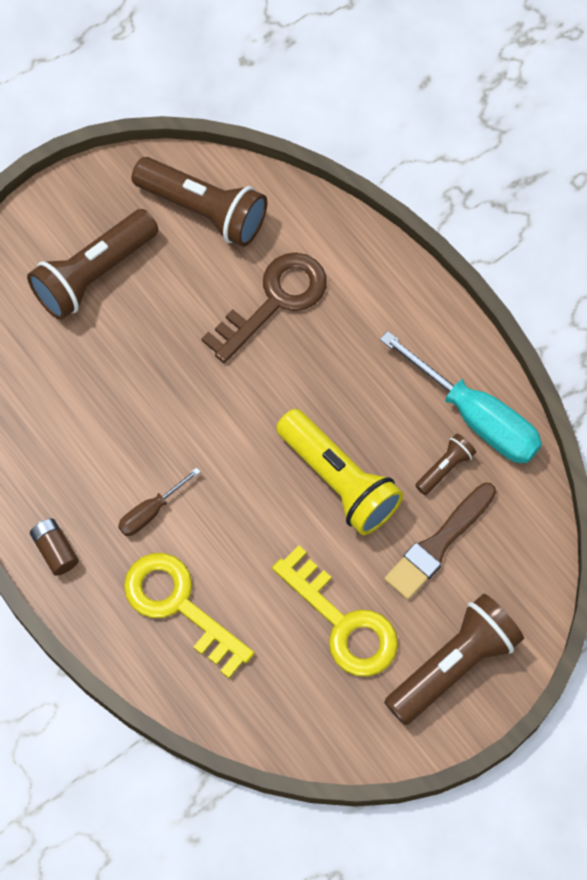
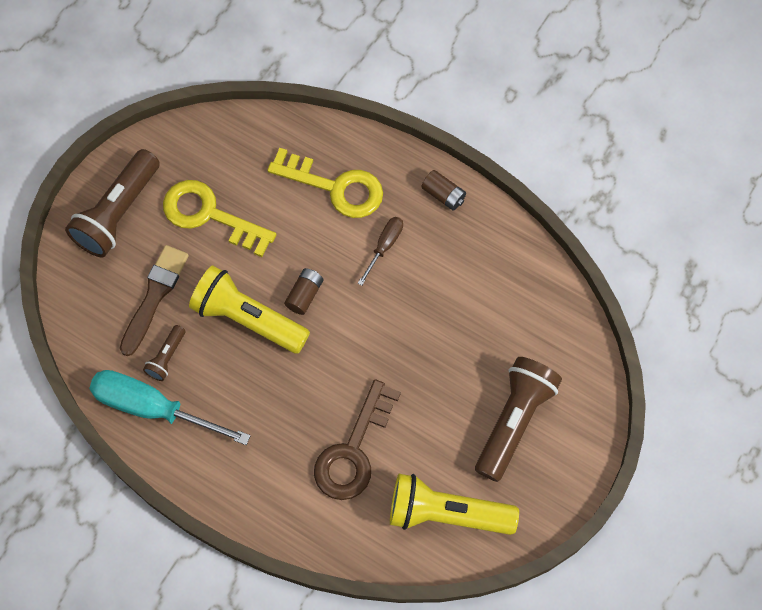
camera: 160 degrees right, 0 degrees up
(204, 210) = (446, 513): brown flashlight -> yellow flashlight
(265, 486) = (304, 295): none -> brown battery

